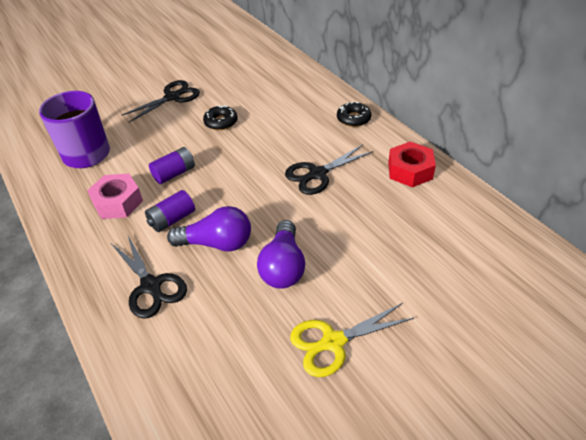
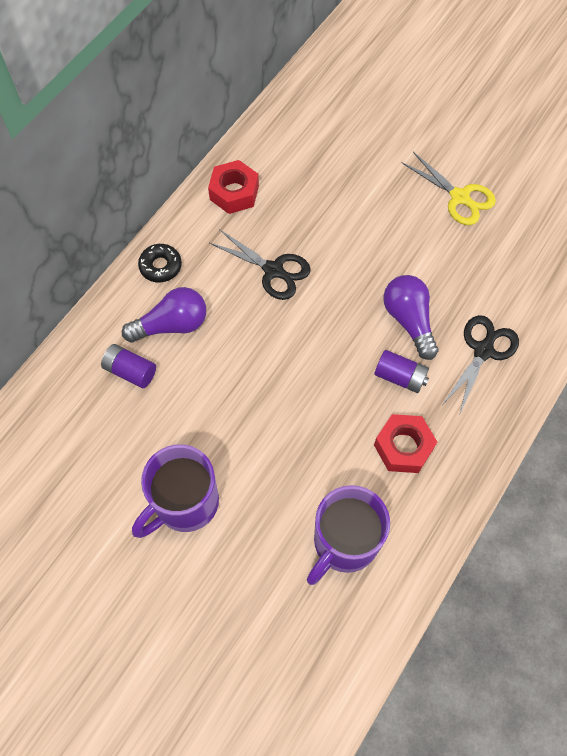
camera: 115 degrees left, 20 degrees up
(118, 202) = (403, 447): pink nut -> red nut
(172, 97) = (185, 503): black scissors -> purple mug
(174, 173) = (333, 413): purple battery -> purple battery (130, 371)
(221, 122) = (219, 410): black donut -> none
(283, 267) = (407, 256): purple light bulb -> purple light bulb (172, 325)

